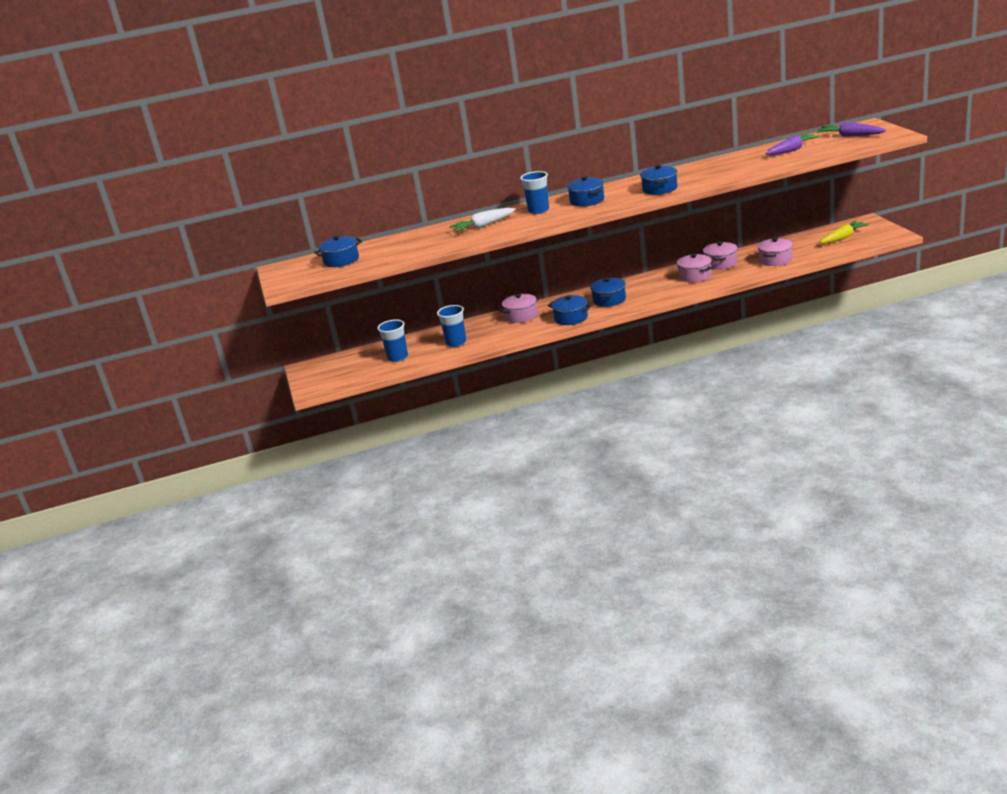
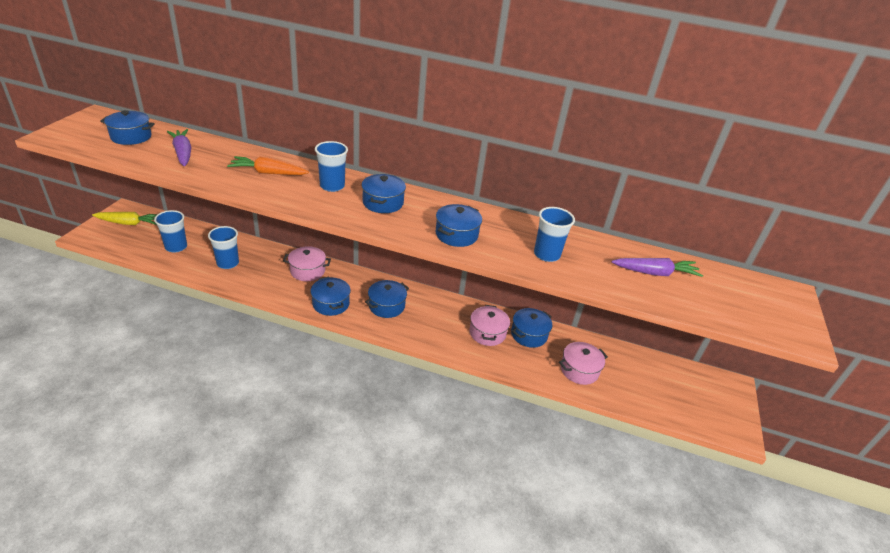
camera: 25 degrees right, 10 degrees up
(483, 226) = (268, 173): white carrot -> orange carrot
(720, 263) = (529, 335): pink pot -> blue pot
(724, 171) = (546, 255): none -> blue cup
(843, 237) = (680, 391): yellow carrot -> yellow carrot (129, 223)
(850, 136) = (745, 297): purple carrot -> purple carrot (183, 153)

